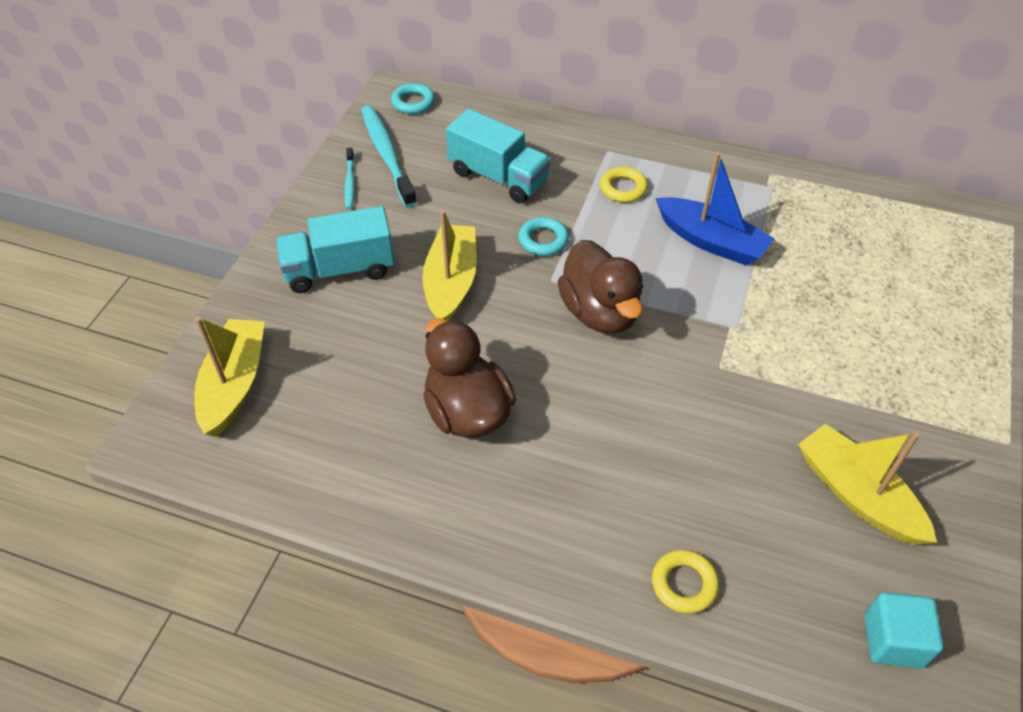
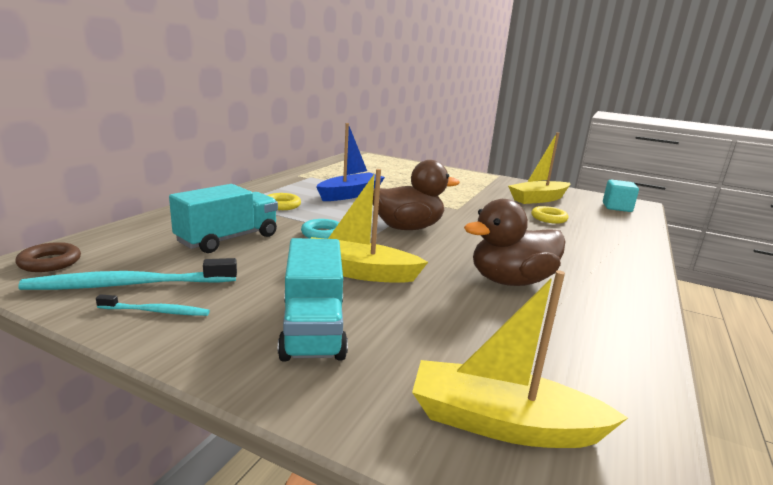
camera: 85 degrees left, 30 degrees down
(413, 102) = (50, 262): turquoise ring -> brown ring
(684, 584) = (618, 238): yellow ring -> yellow ring (548, 218)

